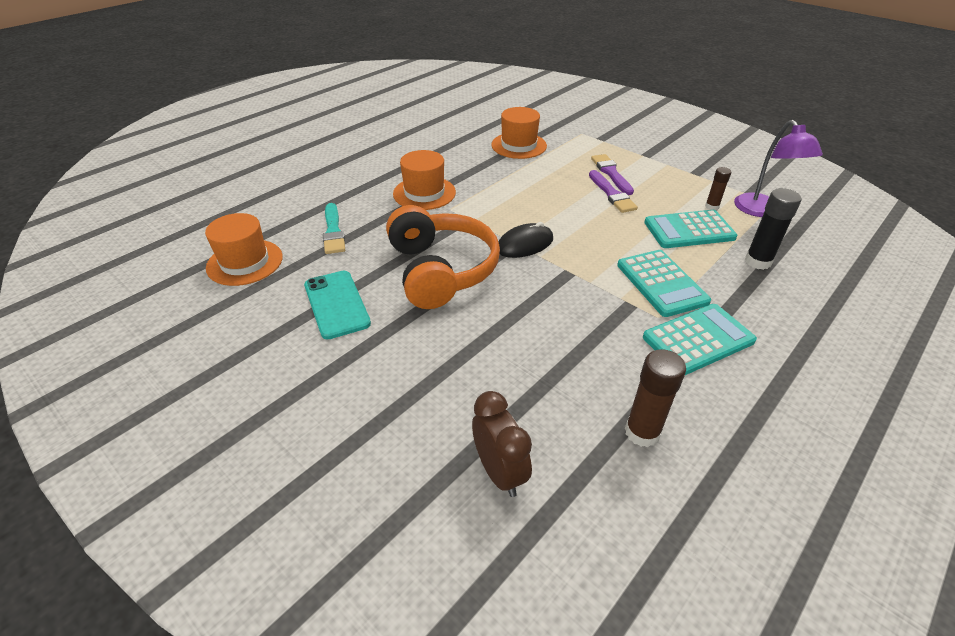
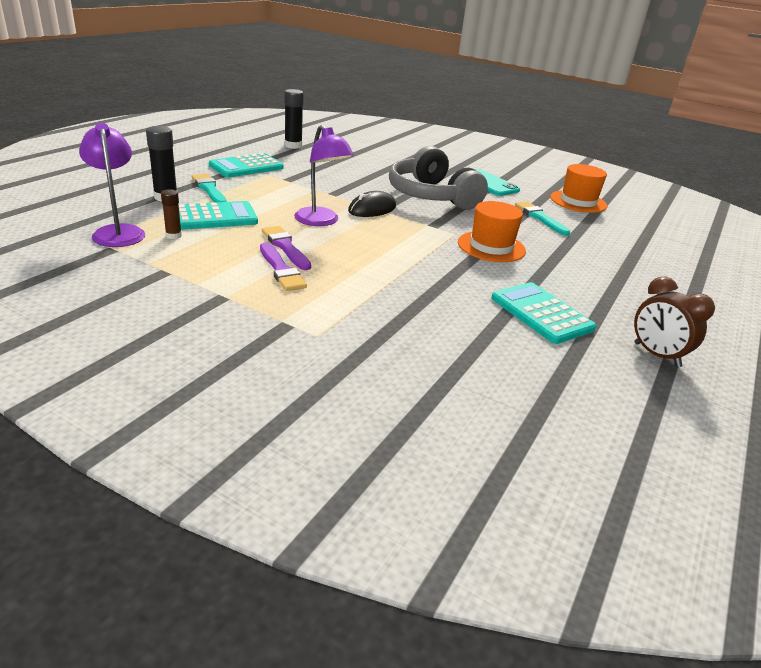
camera: 165 degrees right, 10 degrees down
(440, 270) = (432, 196): orange headphones -> grey headphones
(499, 472) = (361, 141): brown clock -> brown clock (656, 355)
(519, 145) = (413, 308): orange hat -> none
(582, 225) = (321, 221): none -> purple lamp
(642, 432) = (293, 146): brown glue stick -> black glue stick
(661, 283) = (259, 188): turquoise calculator -> turquoise calculator (541, 313)
(719, 278) = (209, 189): none -> turquoise brush

